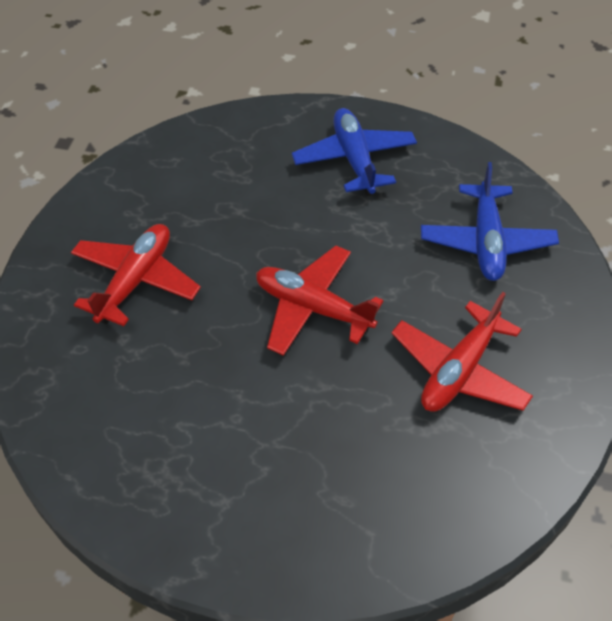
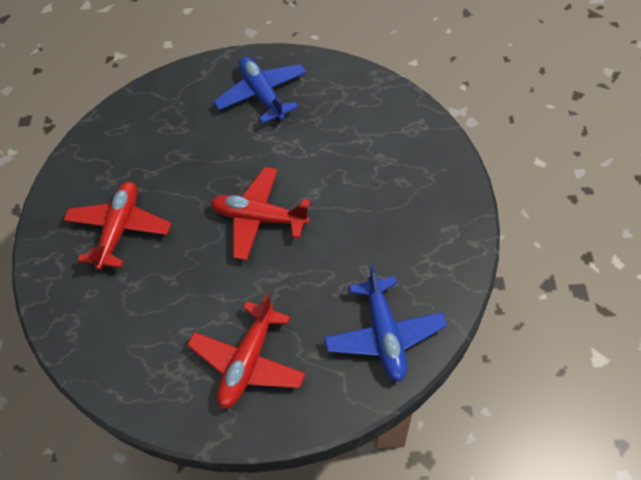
camera: 10 degrees left, 5 degrees up
(459, 370) = (377, 239): red plane -> red plane (248, 361)
(486, 241) = (375, 137): blue plane -> blue plane (384, 334)

